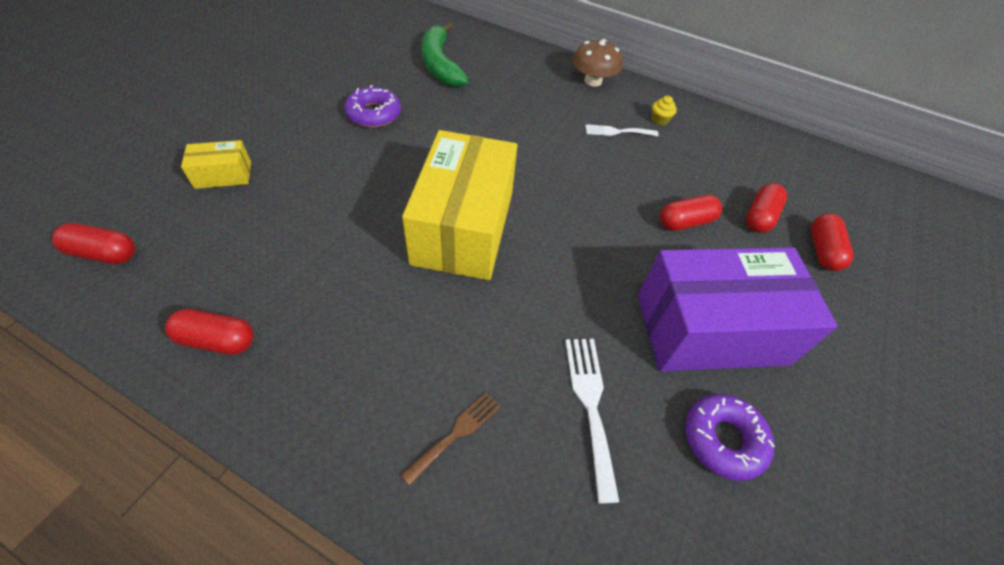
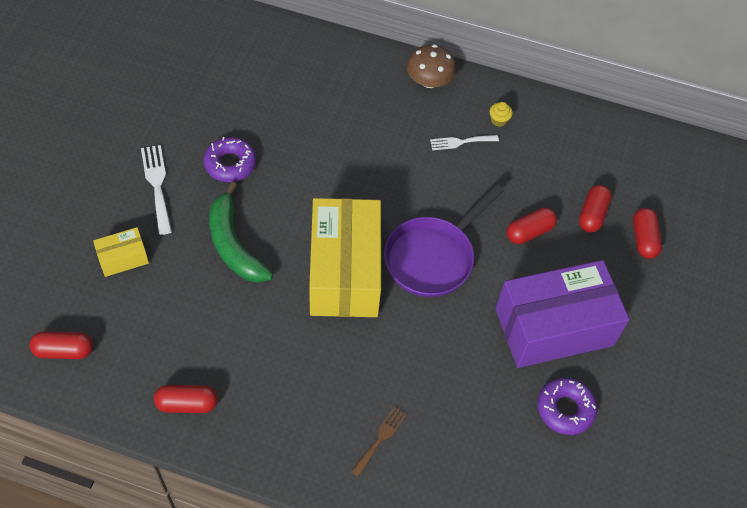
camera: 10 degrees left, 5 degrees up
(440, 64) = (274, 87): green banana -> green banana (234, 245)
(570, 229) = (433, 257): none -> purple pan
(590, 405) = (470, 402): white fork -> white fork (157, 185)

